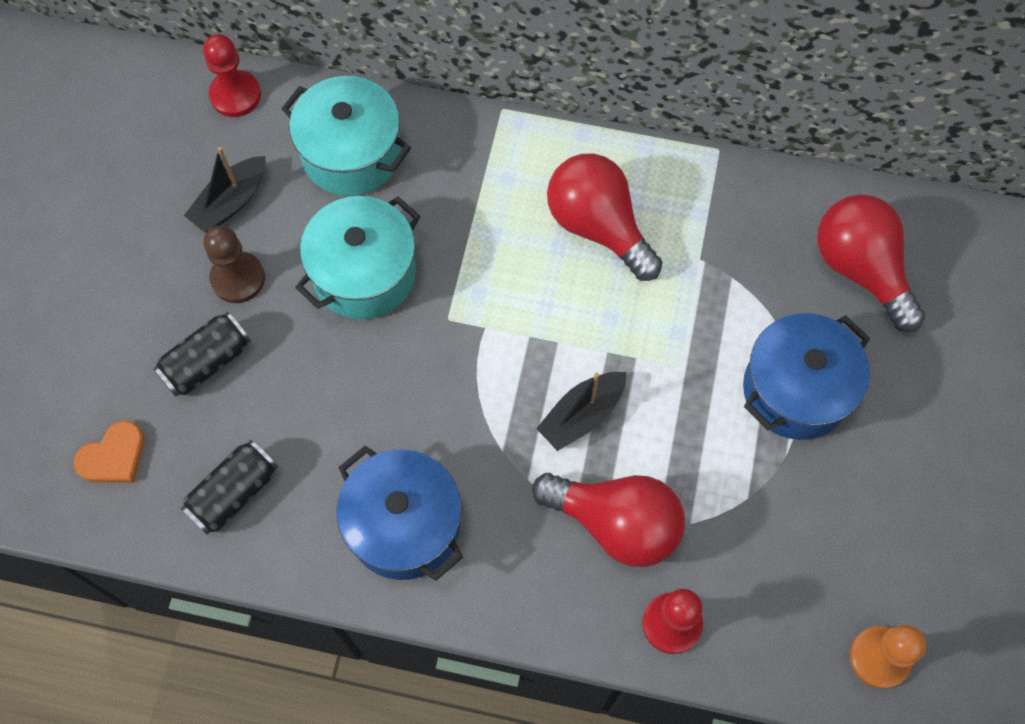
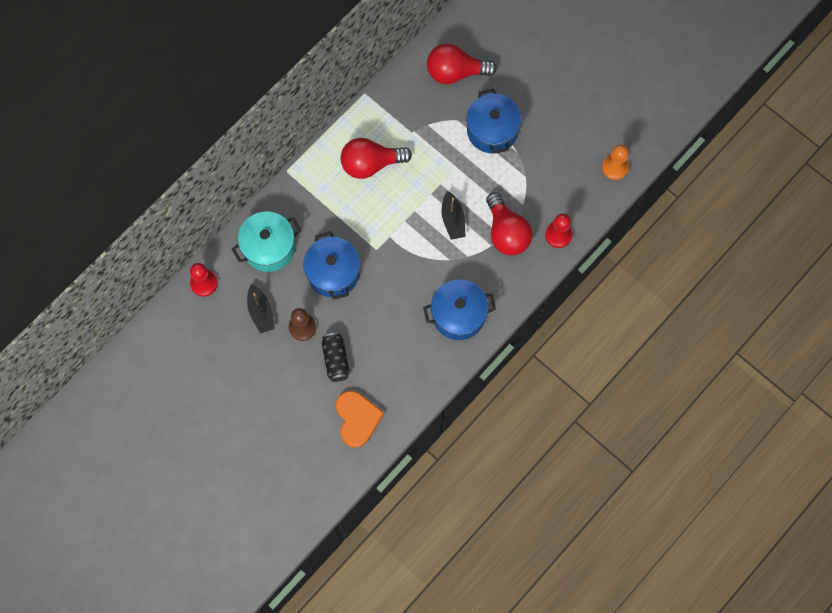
camera: 60 degrees left, 5 degrees up
(114, 456) = (357, 419): orange heart -> orange heart, size x1.57
(234, 493) = (404, 376): black can -> none
(364, 274) = (333, 273): turquoise pot -> blue pot
(615, 524) = (506, 233): red light bulb -> red light bulb turned 105 degrees clockwise

